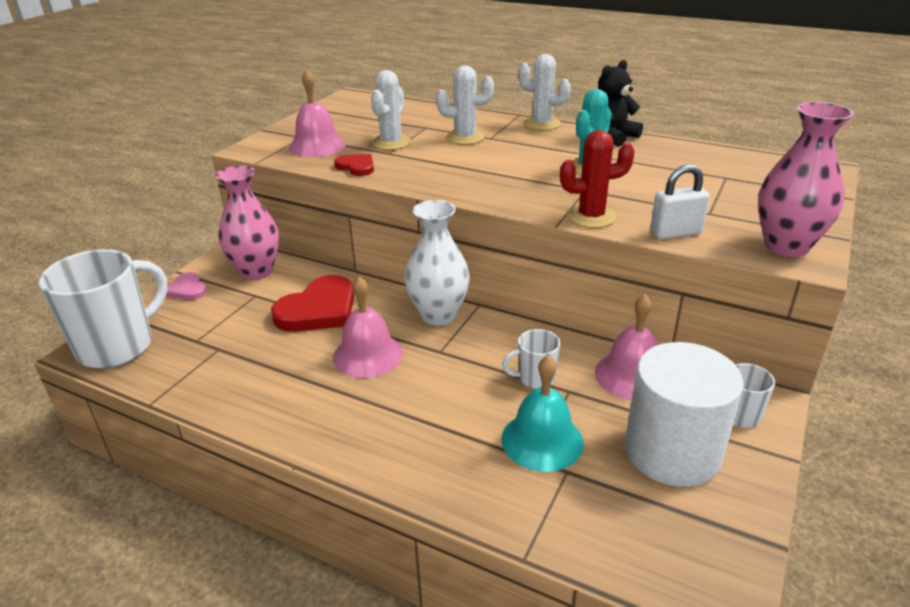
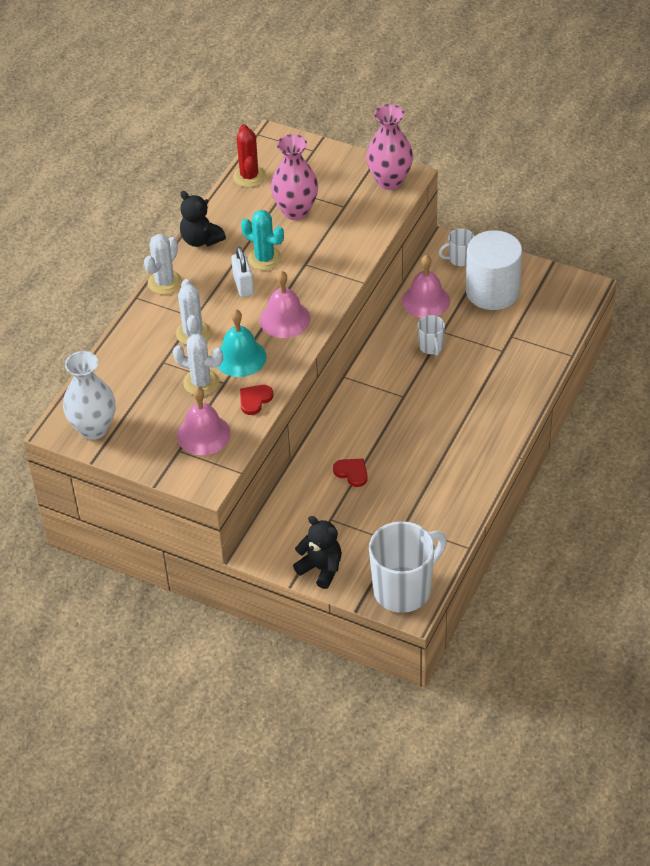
camera: 90 degrees left, 15 degrees up
(118, 346) = (404, 589): white mug -> white mug turned 105 degrees clockwise
(187, 289) = (321, 569): pink heart -> black teddy bear
(256, 271) = (292, 526): pink vase -> pink vase (296, 211)
(318, 309) = (352, 473): red heart -> red heart, size x0.52
(368, 355) = (409, 435): pink bell -> pink bell (285, 319)
(438, 315) = (359, 399): white vase -> white vase (93, 428)
(542, 440) = (488, 345): turquoise bell -> turquoise bell (240, 357)
(591, 217) = (349, 263): red cactus -> red cactus (249, 176)
(675, 233) = (373, 226): white padlock -> white padlock (243, 285)

